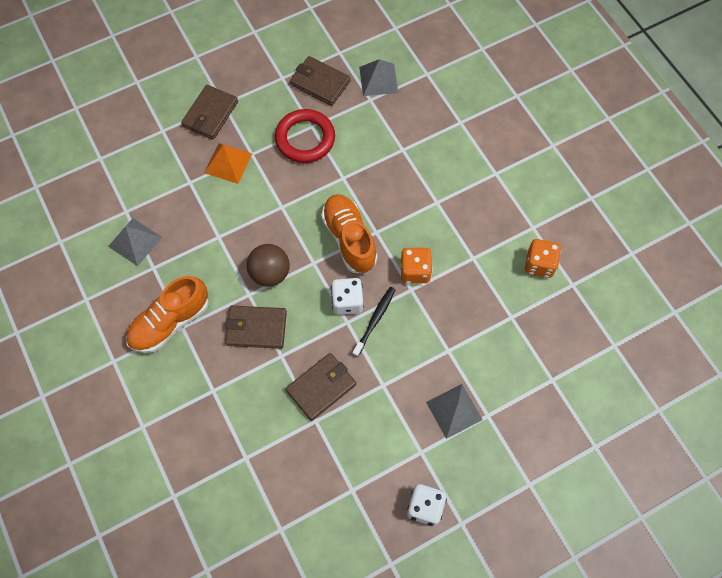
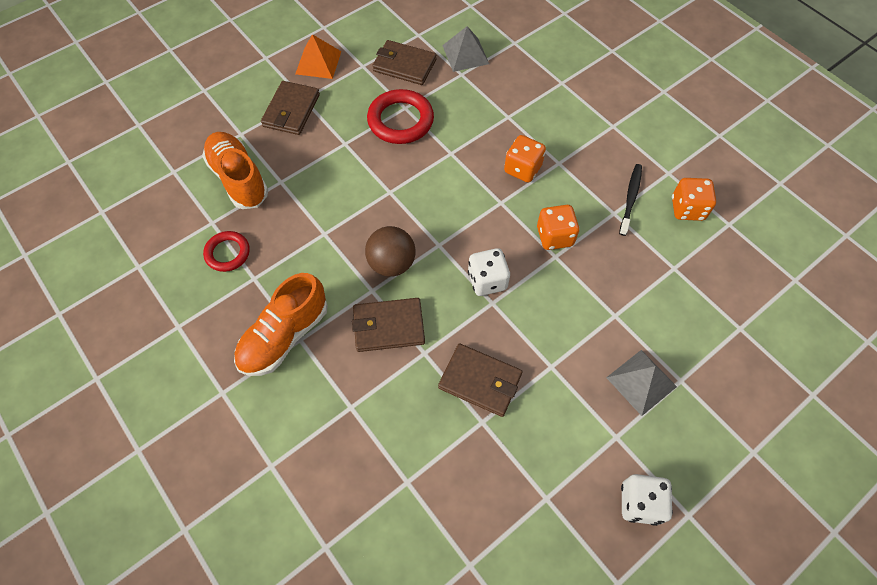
camera: 10 degrees left, 5 degrees down
(135, 241) = (227, 253): grey pyramid -> red ring
(228, 163) = (320, 156): orange pyramid -> orange pyramid (318, 62)
(321, 387) = (480, 381): brown wallet -> brown wallet turned 75 degrees clockwise
(349, 239) = (473, 214): orange shoe -> orange shoe (239, 179)
(375, 320) = (523, 295): black toothbrush -> black toothbrush (630, 198)
(403, 203) = (522, 169): none -> orange dice

